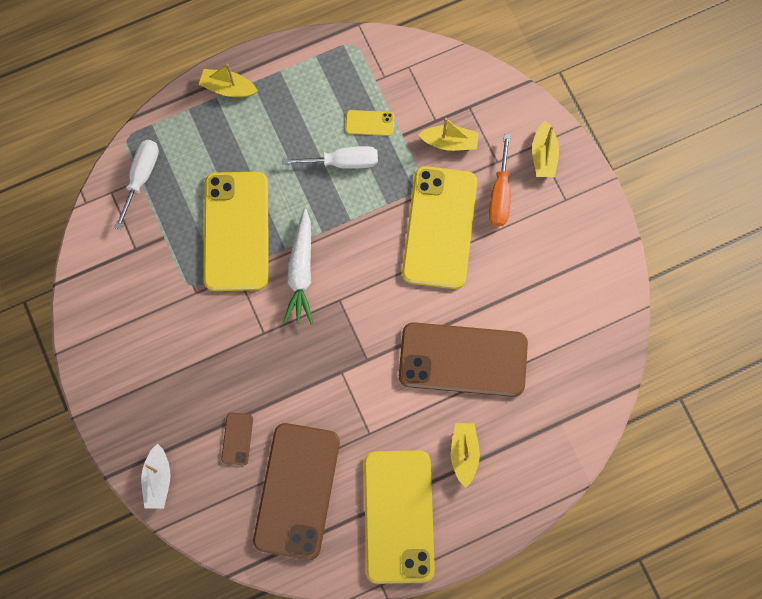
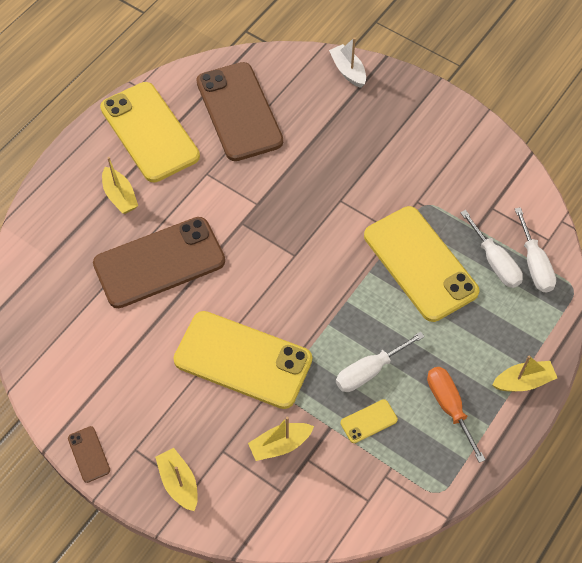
camera: 150 degrees right, 15 degrees down
(172, 197) = (495, 262): none -> white screwdriver
(237, 438) = (308, 122): brown phone -> brown phone (89, 454)
(301, 272) = (342, 260): white carrot -> none
(439, 227) = (243, 360): yellow phone -> yellow phone turned 45 degrees counterclockwise
(500, 194) = (202, 420): orange screwdriver -> orange screwdriver (449, 407)

